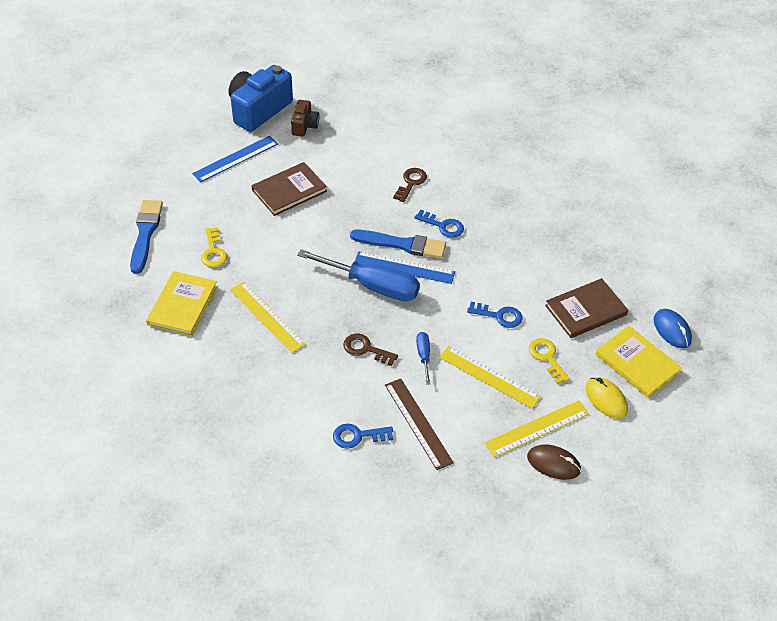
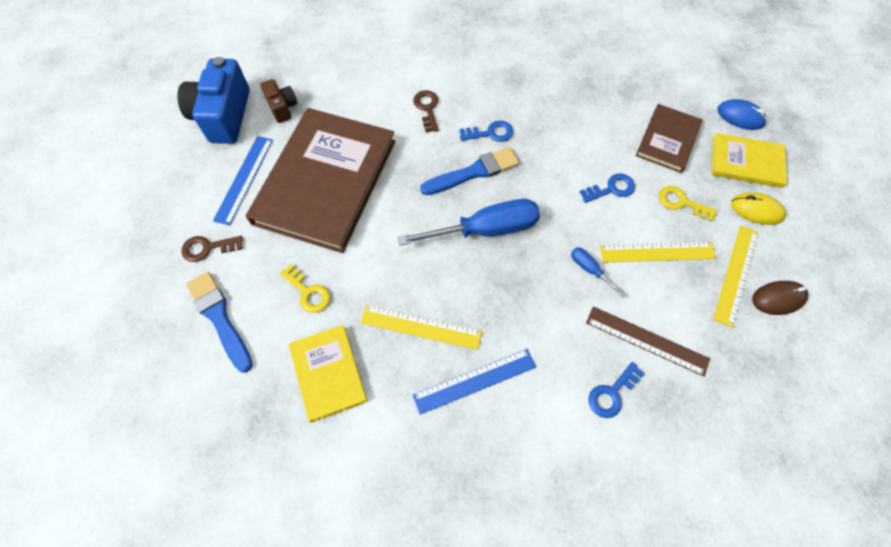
camera: 35 degrees left, 15 degrees up
(289, 191) = (326, 181): brown book -> brown book, size x2.00
(365, 349) = (537, 298): brown key -> brown key (207, 248)
(404, 267) = (495, 194): blue ruler -> blue ruler (475, 381)

